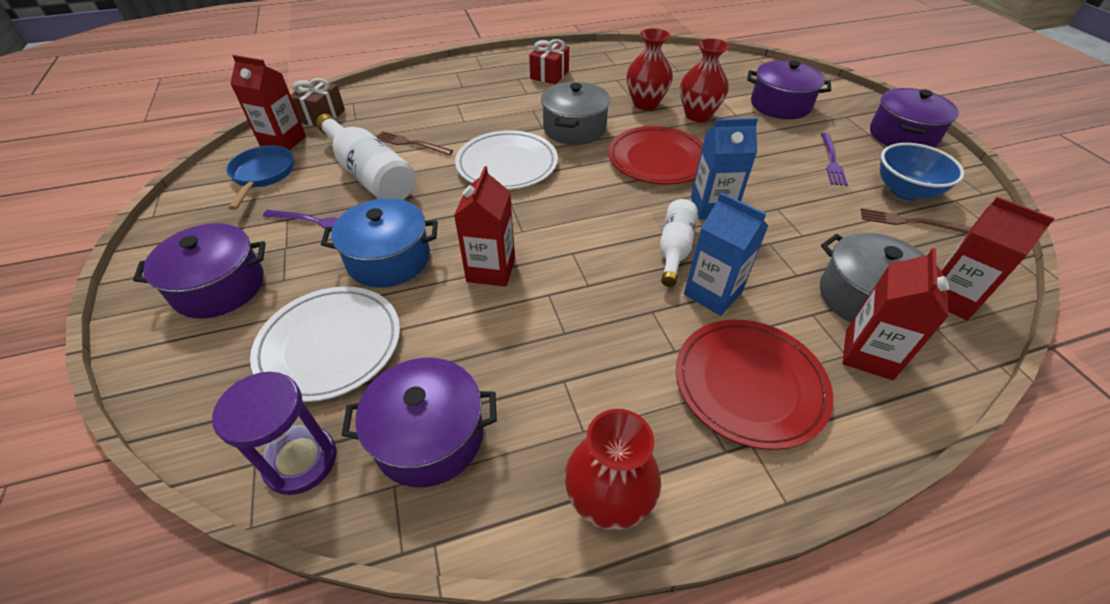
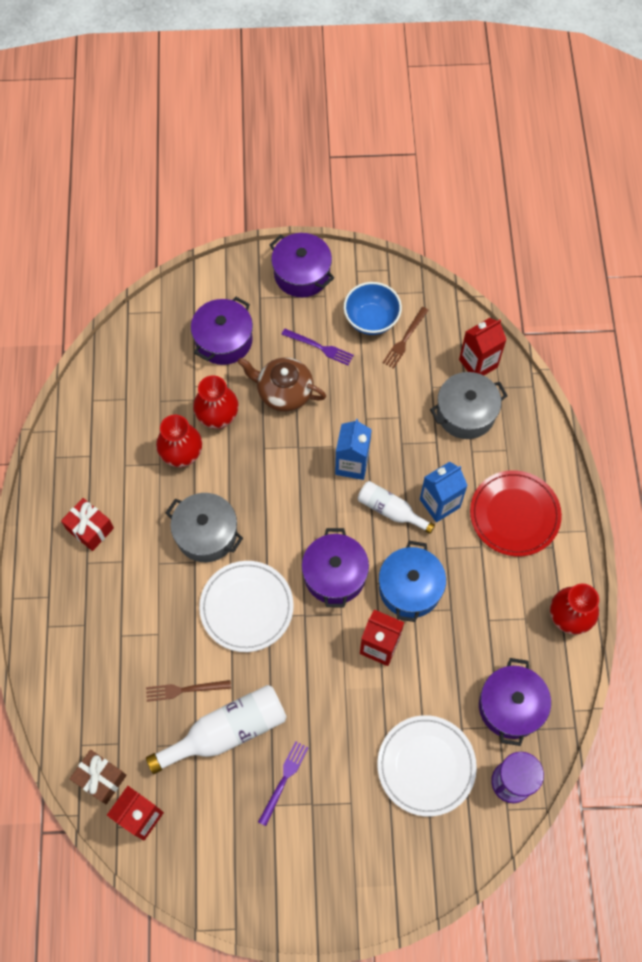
camera: 75 degrees left, 20 degrees up
(219, 287) = (347, 852): purple pot -> purple pot (335, 575)
(262, 175) = (198, 833): blue pan -> none
(389, 259) = (348, 721): blue pot -> blue pot (410, 588)
(411, 143) = (185, 689): brown fork -> brown fork turned 45 degrees clockwise
(658, 159) = (277, 479): red plate -> none
(758, 147) = (284, 392): none -> brown teapot
(868, 354) = (509, 438): red carton -> none

